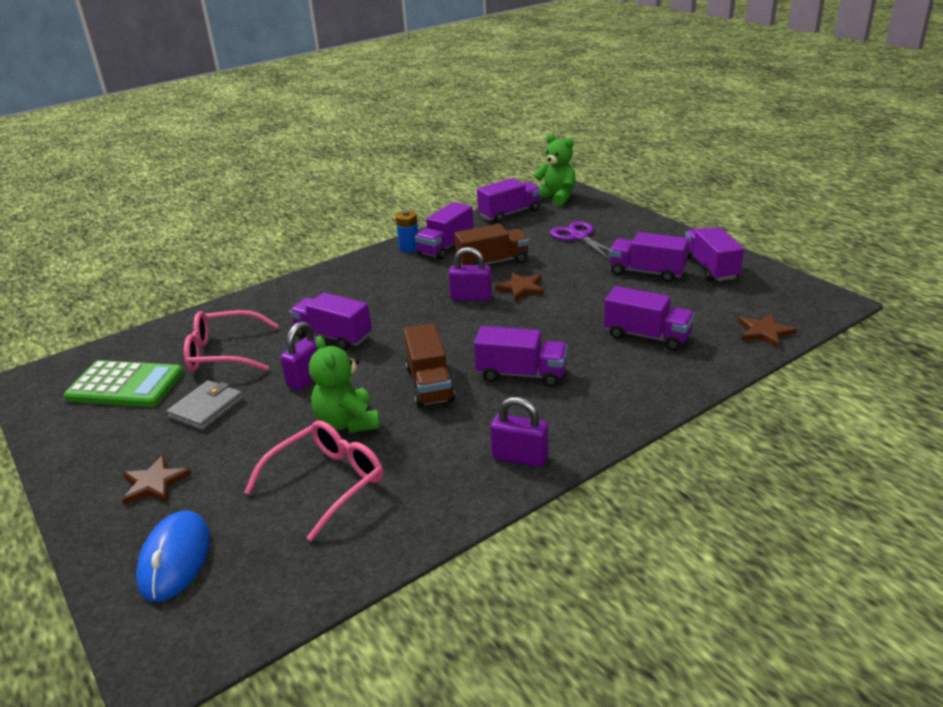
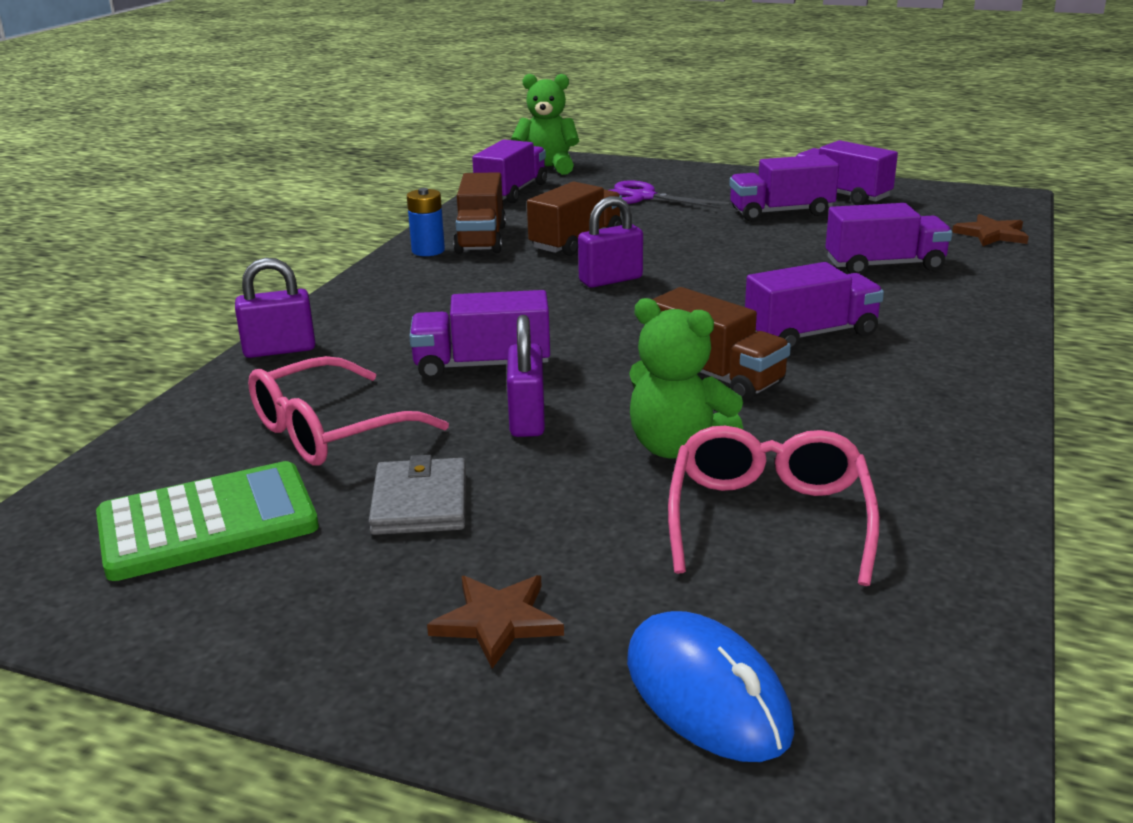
camera: 35 degrees left, 5 degrees down
(446, 247) = (481, 239): purple truck -> brown truck
(520, 457) = (955, 410): purple padlock -> purple padlock (279, 350)
(521, 288) = (660, 257): brown star -> none

